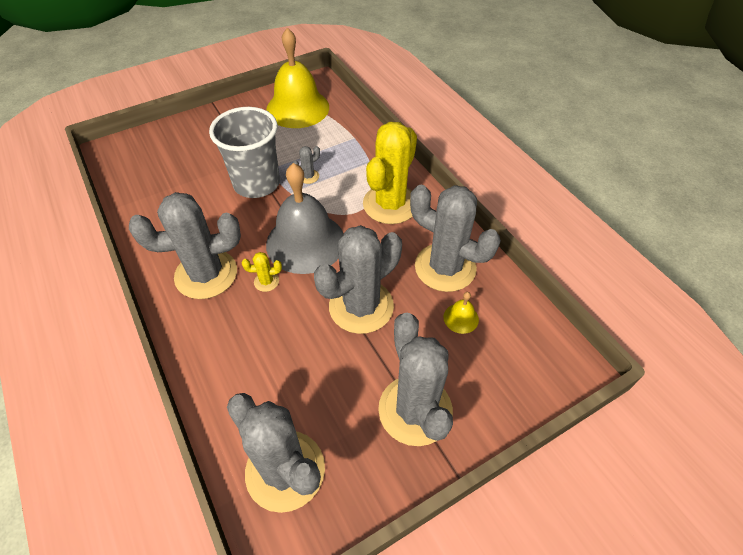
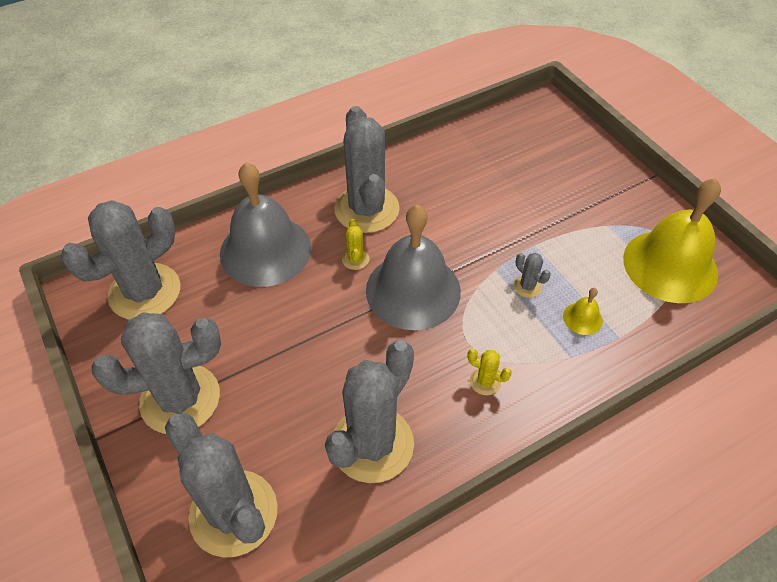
camera: 90 degrees right, 0 degrees up
(243, 356) = (265, 250): none -> grey bell
(257, 184) = (506, 236): grey cup -> none
(361, 306) = (316, 348): grey cactus -> grey cactus (233, 513)
(390, 204) = (485, 381): yellow cactus -> yellow cactus, size x0.40
(461, 318) = (291, 456): yellow bell -> yellow bell (582, 318)

